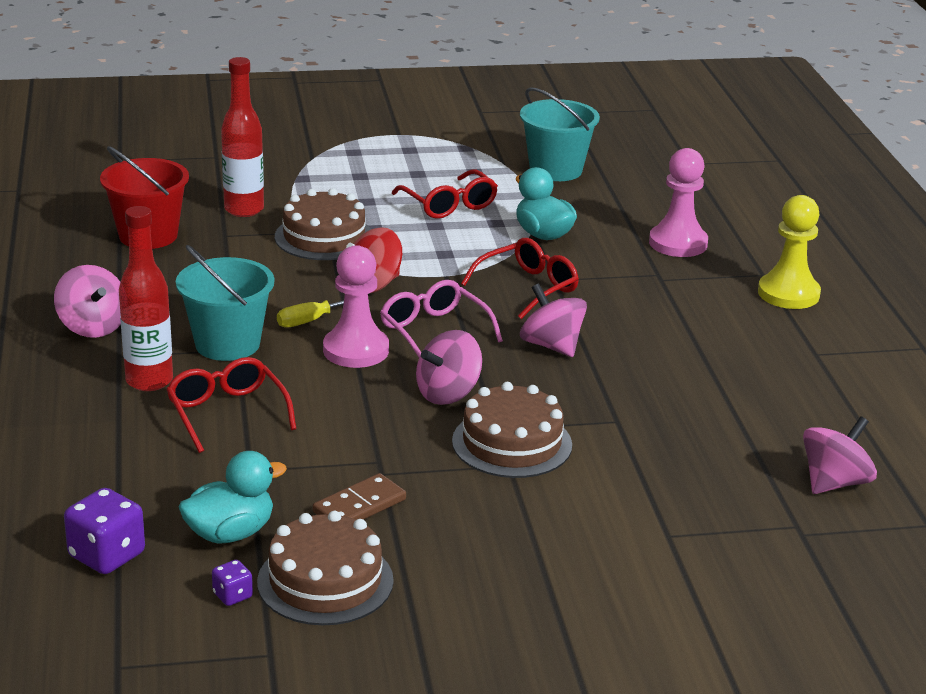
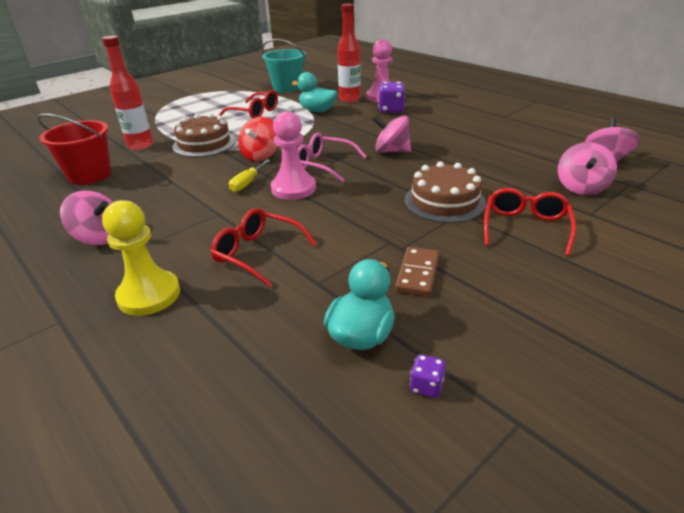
camera: 30 degrees left, 5 degrees up
(107, 555) = (288, 407): purple dice -> purple dice (391, 110)
(149, 381) = (178, 255): red bottle -> red bottle (349, 99)
(227, 344) = (209, 213): turquoise bucket -> none
(325, 581) = (470, 337): brown cake -> none
(448, 393) = (374, 191): pink spinning top -> pink spinning top (581, 188)
(527, 288) = (342, 132): red glasses -> red glasses (525, 228)
(788, 294) = (455, 100): yellow pawn -> yellow pawn (149, 295)

